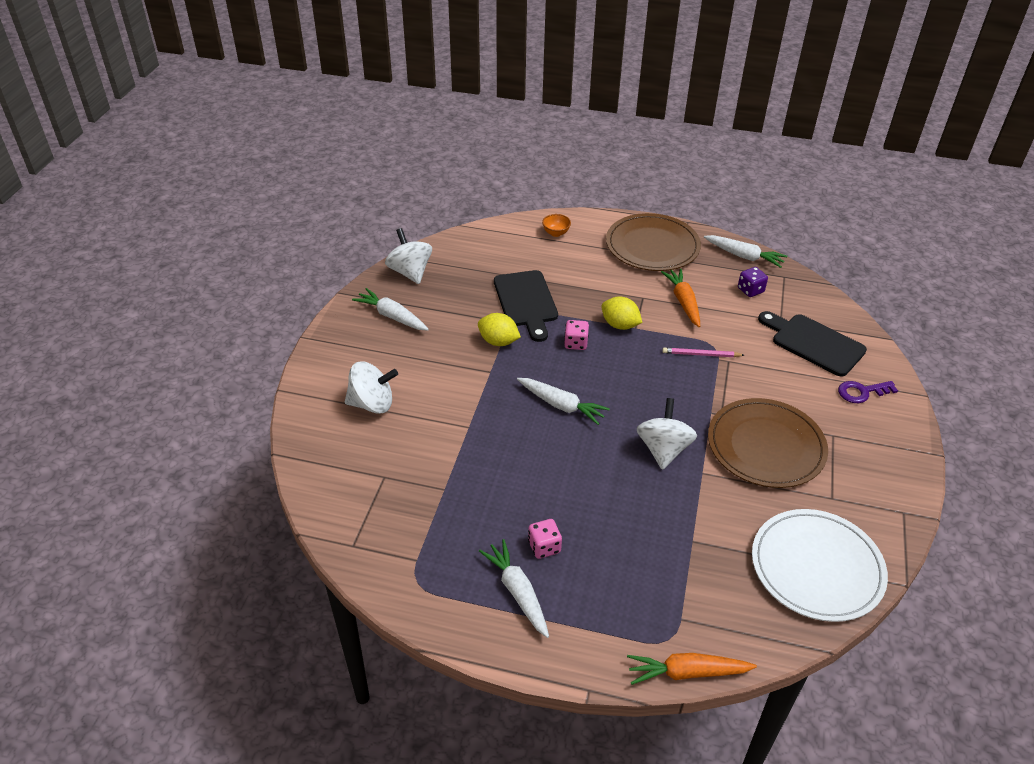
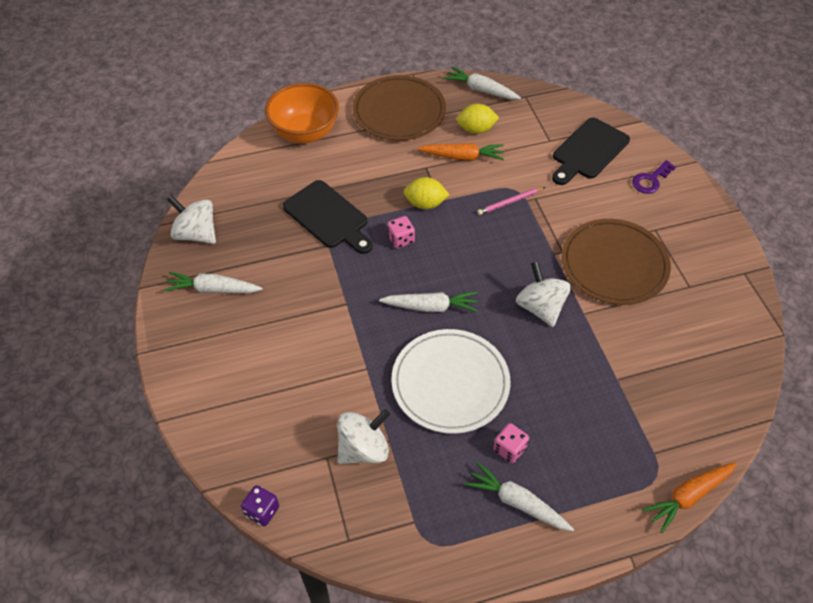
camera: 30 degrees left, 10 degrees up
(372, 404) = (261, 390): white spinning top -> white spinning top (363, 449)
(498, 341) = (332, 269): yellow lemon -> yellow lemon (476, 129)
(556, 233) = (305, 133): orange bowl -> orange bowl, size x2.45
(683, 302) = (462, 157): orange carrot -> orange carrot turned 135 degrees clockwise
(744, 256) = (481, 90): white carrot -> white carrot turned 150 degrees counterclockwise
(750, 290) = (508, 121): purple dice -> purple dice (262, 511)
(814, 343) = (588, 151): black cutting board -> black cutting board turned 60 degrees counterclockwise
(817, 567) = (717, 353): white plate -> white plate (450, 383)

